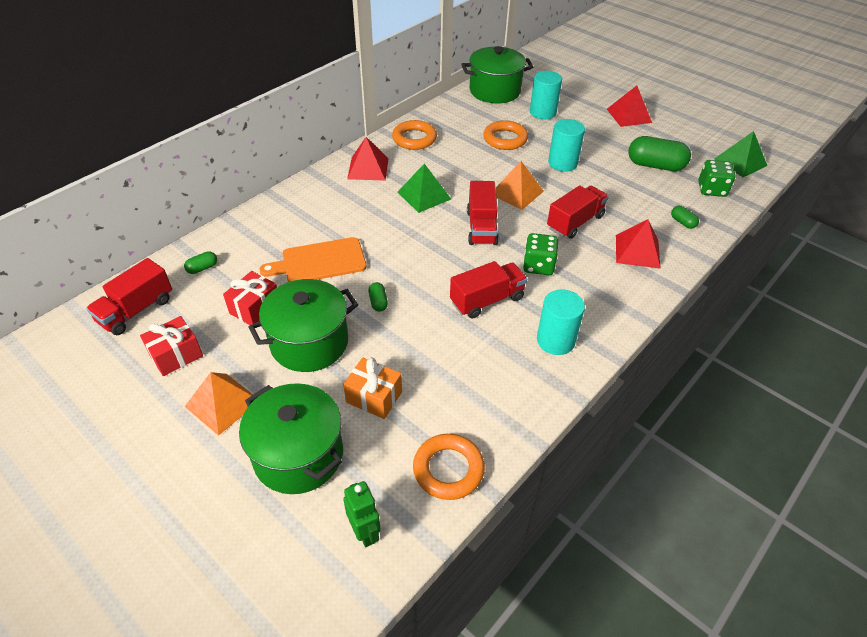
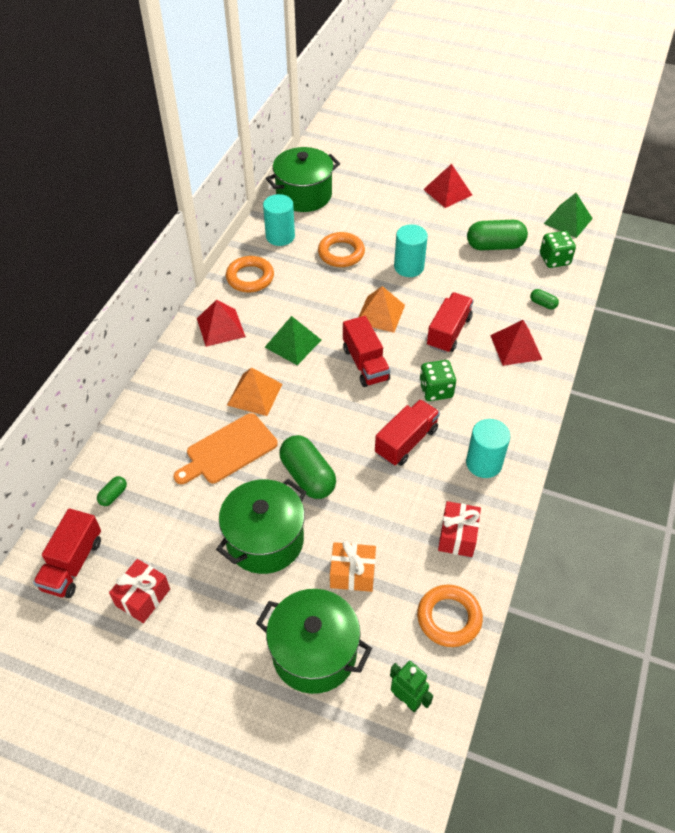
camera: 20 degrees left, 5 degrees up
(222, 403) = (217, 629): orange pyramid -> orange pyramid (255, 394)
(255, 308) = (192, 522): red gift -> red gift (457, 536)
(378, 302) = (308, 476): green capsule -> green capsule, size x2.16
(542, 112) = (363, 210): turquoise cylinder -> turquoise cylinder (280, 236)

